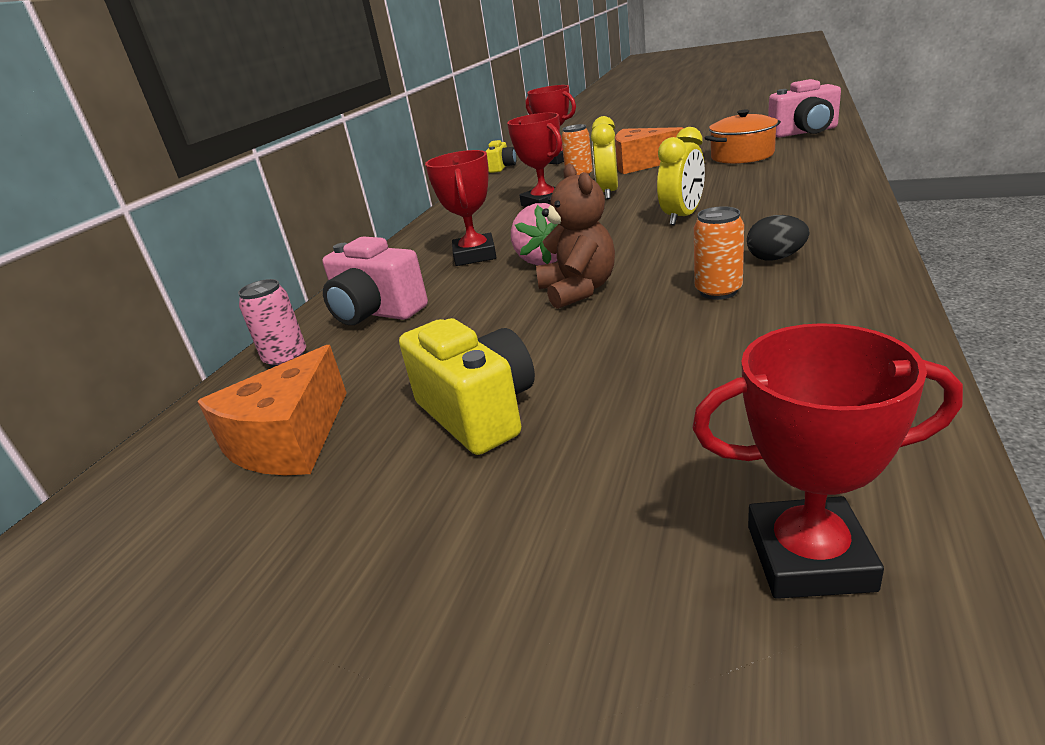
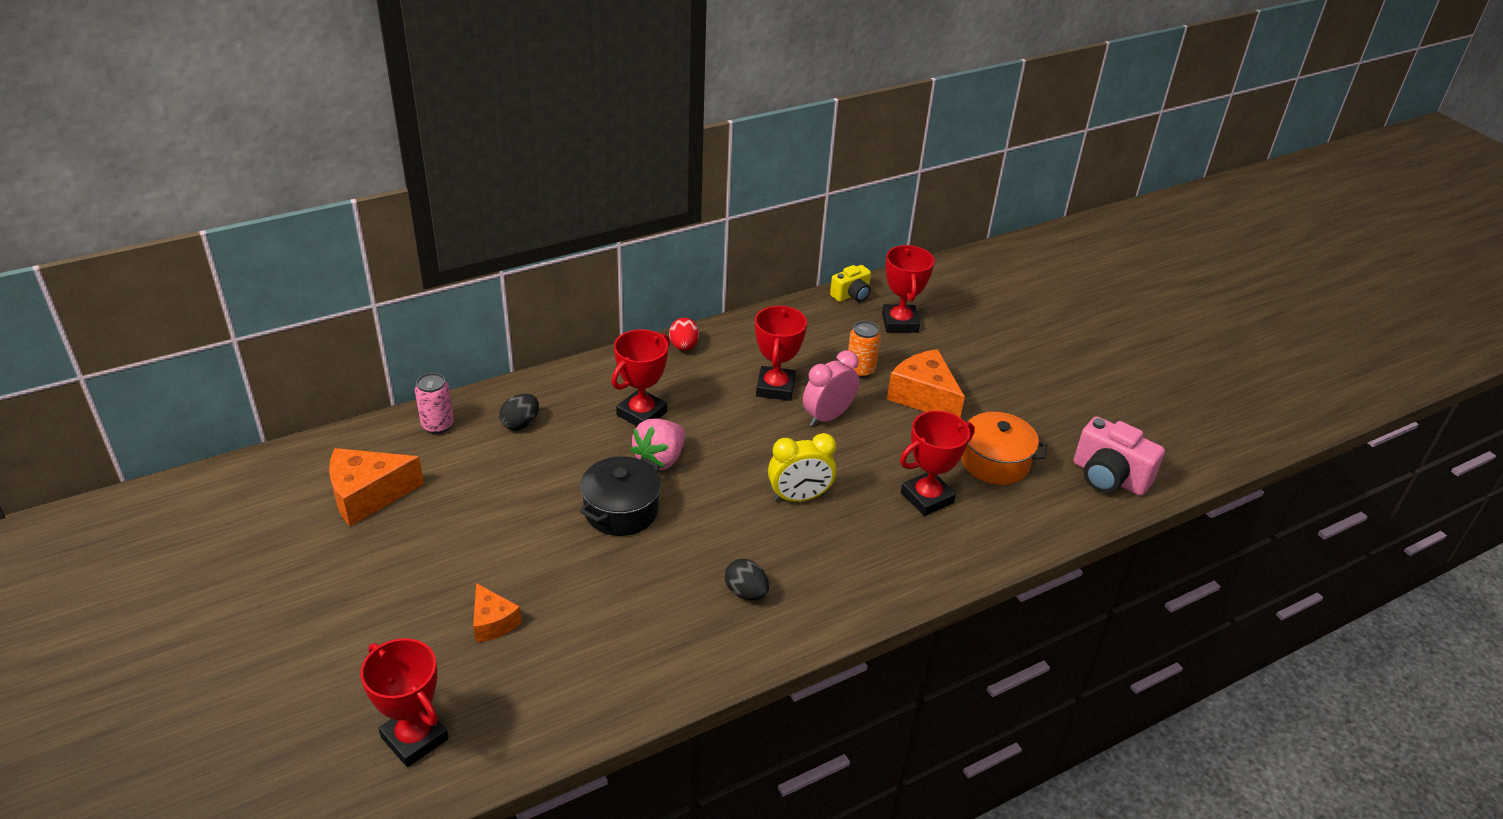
camera: 35 degrees right, 10 degrees up
(376, 313) = (520, 424): pink camera -> black egg
(435, 225) = (683, 346): none -> red egg
(478, 413) = (444, 556): yellow camera -> none
(578, 290) = (621, 510): brown teddy bear -> black pot
(608, 193) = (827, 417): yellow clock -> pink clock
(641, 409) = (493, 622): none -> orange cheese
(718, 291) = (667, 586): orange can -> none
(749, 178) = (927, 497): none -> red trophy

